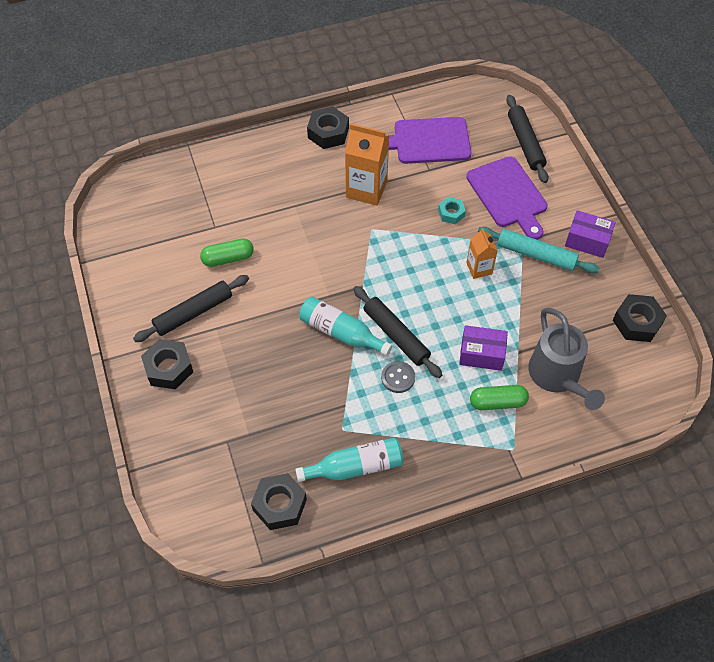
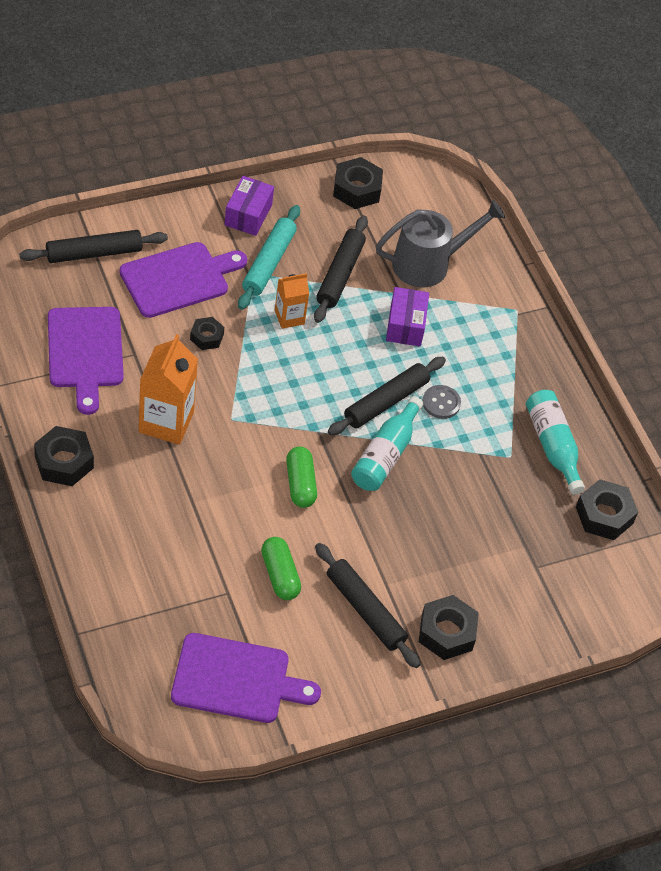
camera: 100 degrees left, 5 degrees down
(142, 232) = (236, 679): none -> purple cutting board
(451, 213) = (206, 337): turquoise nut -> black nut
(497, 402) = (464, 317): green capsule -> green capsule (300, 484)
(532, 306) = (340, 274): none -> black rolling pin

